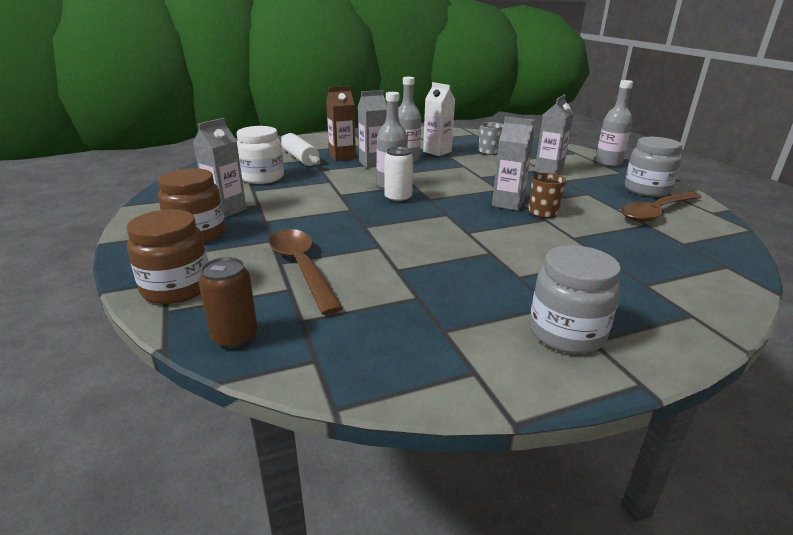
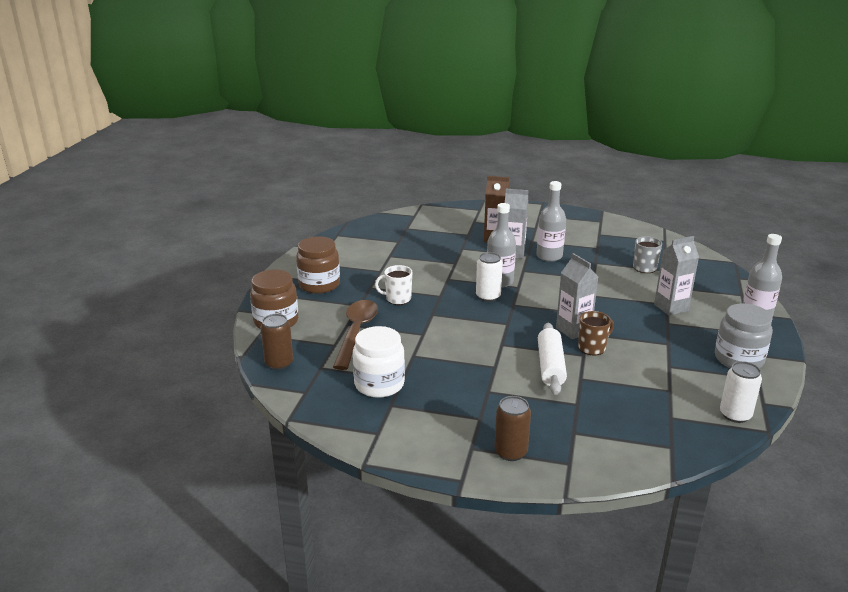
camera: 35 degrees right, 0 degrees up
(226, 210) = (354, 269): grey carton -> none
(262, 177) = (408, 244): white jar -> white jar (379, 384)
(300, 158) = (459, 230): white rolling pin -> white rolling pin (550, 366)
(309, 223) = (397, 299): none -> white mug
(437, 152) = (591, 254): white carton -> none
(566, 333) = (462, 437): grey jar -> none
(632, 328) = (510, 452): none -> brown can
(656, 212) = (701, 383): brown spoon -> none
(714, 226) = (735, 415): none -> white can

